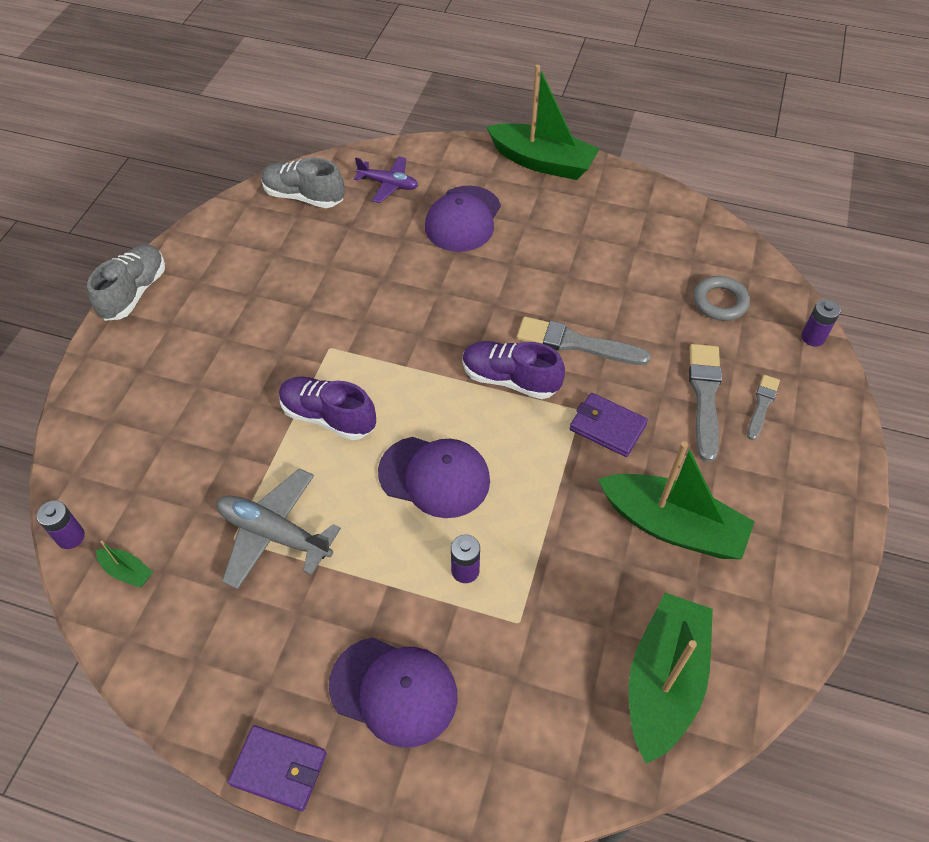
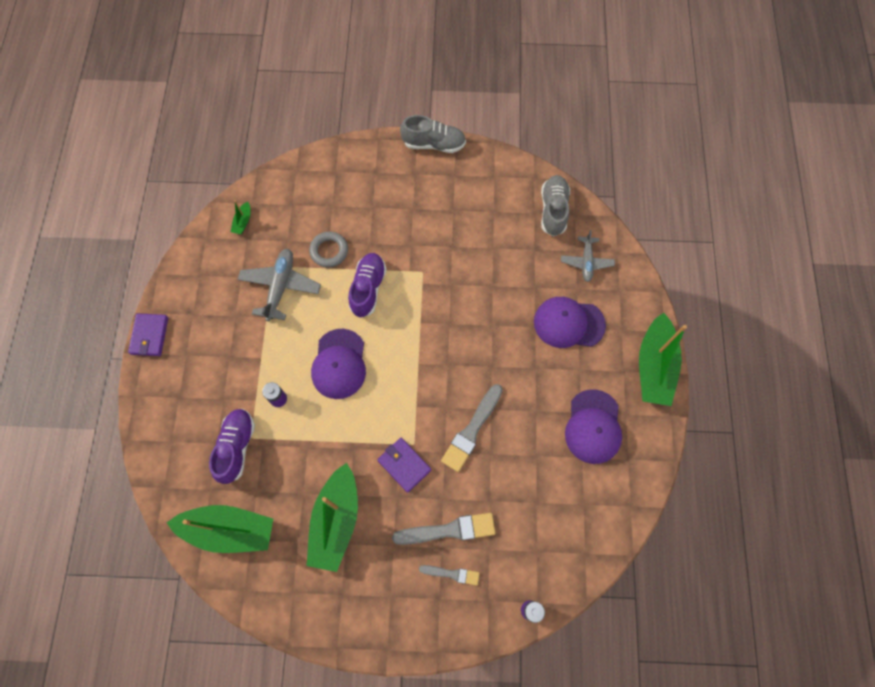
camera: 75 degrees right, 15 degrees up
(71, 537) = (257, 186): purple battery -> none
(388, 184) = (586, 262): purple plane -> grey plane
(394, 691) = (199, 380): purple cap -> purple cap (593, 426)
(510, 379) = (427, 392): purple shoe -> purple shoe (236, 447)
(576, 343) = (472, 430): grey brush -> grey brush turned 150 degrees counterclockwise
(607, 427) = (404, 465): purple wallet -> purple wallet turned 60 degrees counterclockwise
(720, 302) = (545, 531): grey ring -> grey ring (329, 251)

